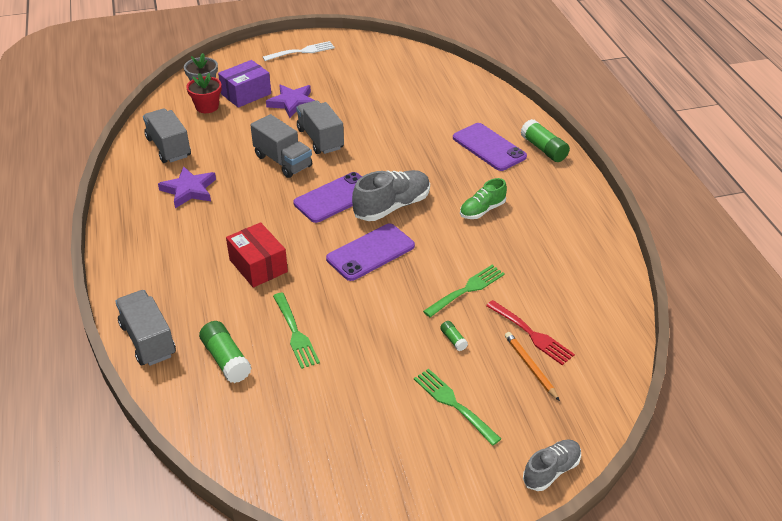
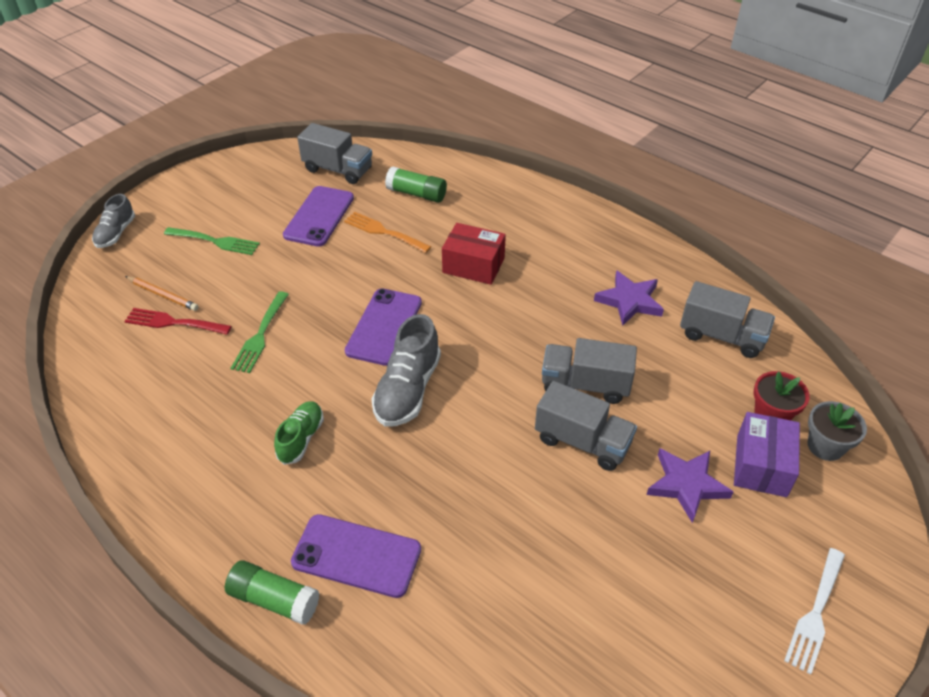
camera: 145 degrees right, 5 degrees up
(148, 340) = (488, 180): grey truck -> grey truck (338, 170)
(295, 332) = (385, 232): green fork -> orange fork
(335, 198) = (478, 368): purple phone -> purple phone (319, 216)
(453, 340) = (245, 286): green glue stick -> none

